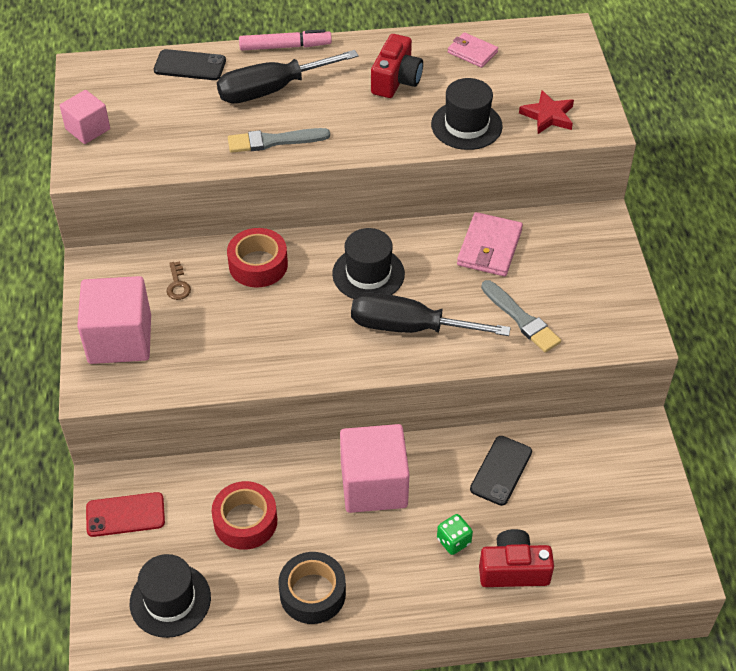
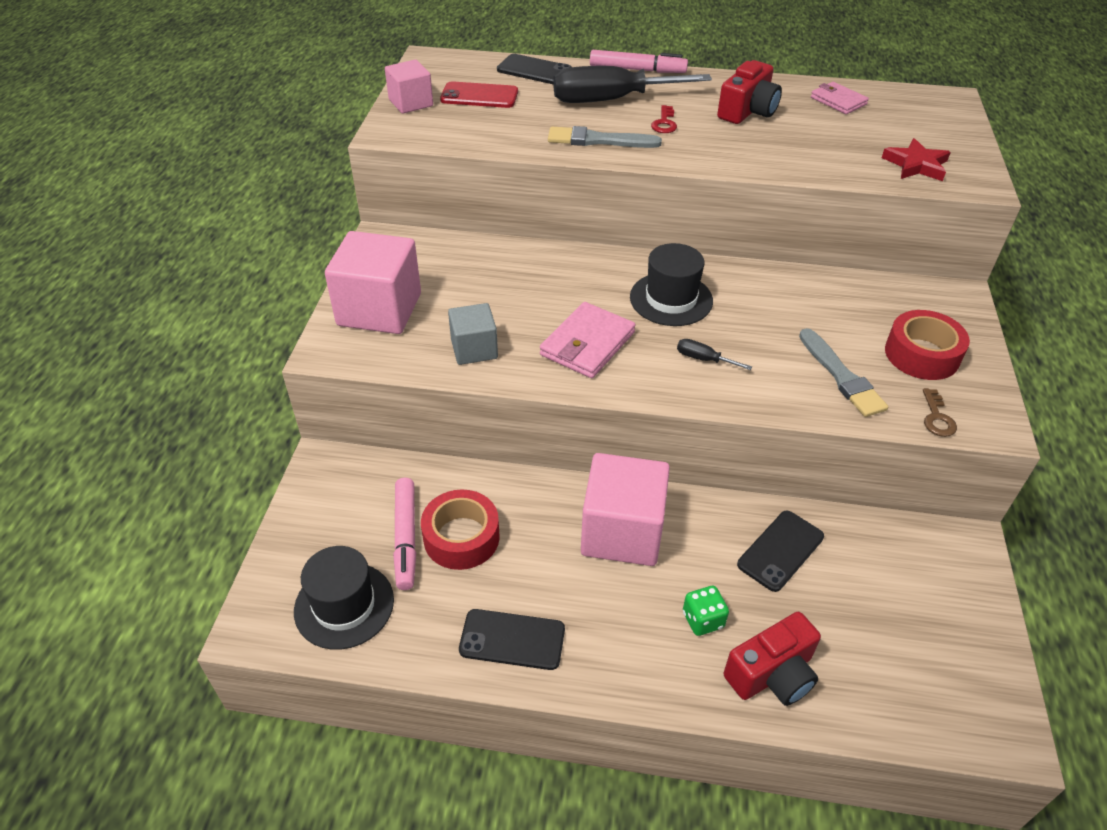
camera: 15 degrees right, 5 degrees down
(125, 515) = (333, 499): red phone -> red phone (479, 96)
(178, 285) = (460, 272): brown key -> brown key (937, 418)
(200, 533) = (406, 538): none -> pink marker
(216, 360) = (474, 349): none -> grey cube
(258, 265) = (552, 269): red tape -> red tape (922, 354)
(312, 593) = (512, 639): black tape -> black phone
(326, 109) = (664, 123): none -> red key
(409, 327) = (703, 359): black screwdriver -> black screwdriver, size x0.41
(466, 125) = (818, 159): black hat -> none
(489, 247) = (817, 299): pink wallet -> pink wallet (587, 344)
(513, 570) = (772, 674): red camera -> red camera turned 135 degrees clockwise

